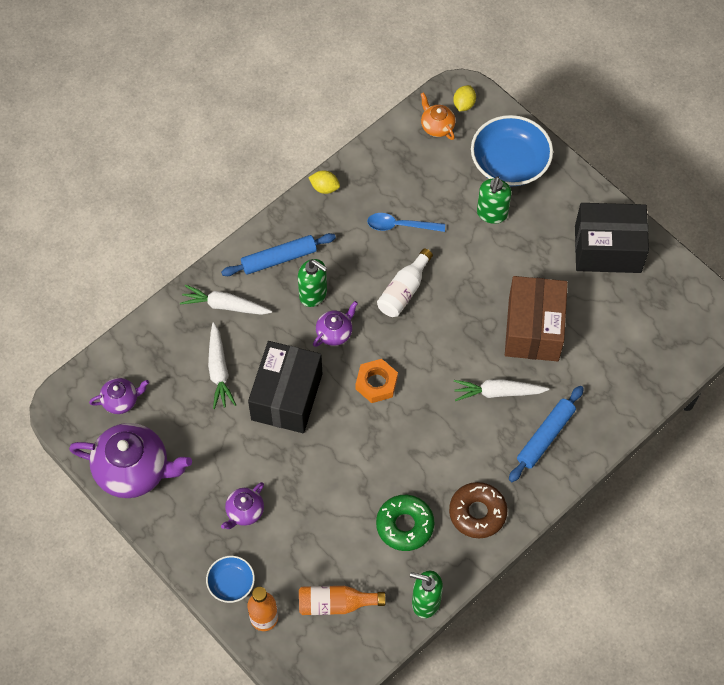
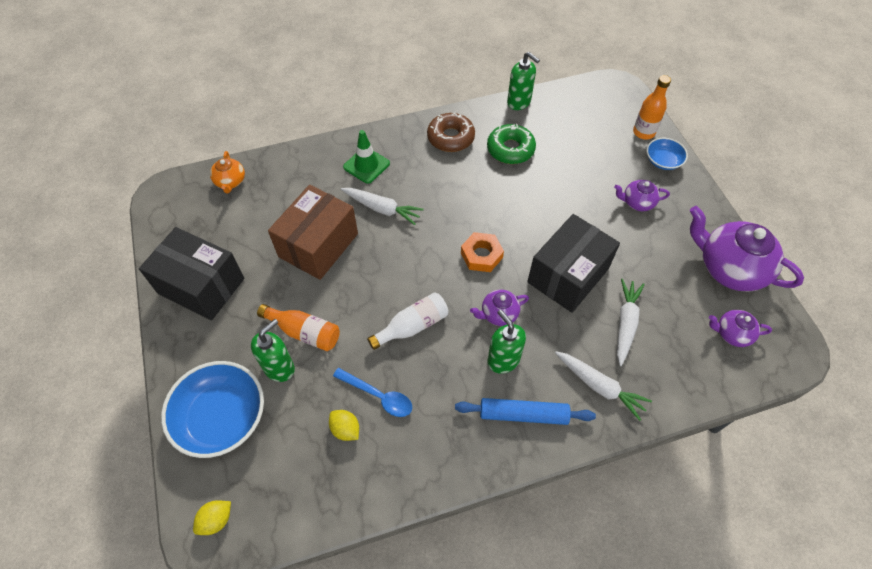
camera: 155 degrees left, 5 degrees down
(244, 512) = (637, 202): purple teapot -> purple teapot turned 150 degrees counterclockwise
(324, 188) = (436, 480): yellow lemon -> yellow lemon (345, 429)
(336, 604) = (585, 122): orange bottle -> orange bottle (304, 332)
(437, 126) = (266, 504): orange teapot -> orange teapot (230, 182)
(545, 436) = (366, 165): blue rolling pin -> green traffic cone

